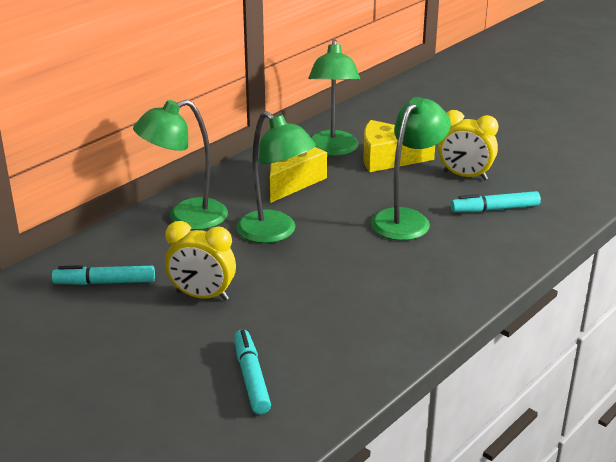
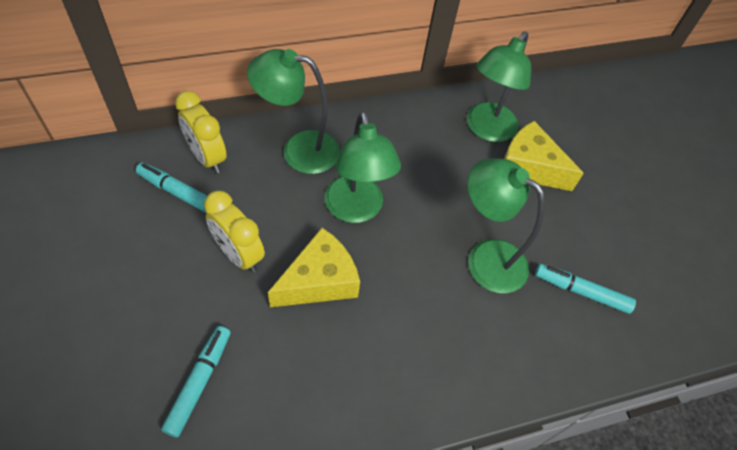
camera: 25 degrees right, 25 degrees up
(291, 180) = (420, 150): yellow cheese -> yellow cheese (319, 280)
(407, 219) = (486, 258): green lamp -> green lamp turned 120 degrees counterclockwise
(465, 176) = (585, 229): yellow clock -> yellow clock (207, 157)

